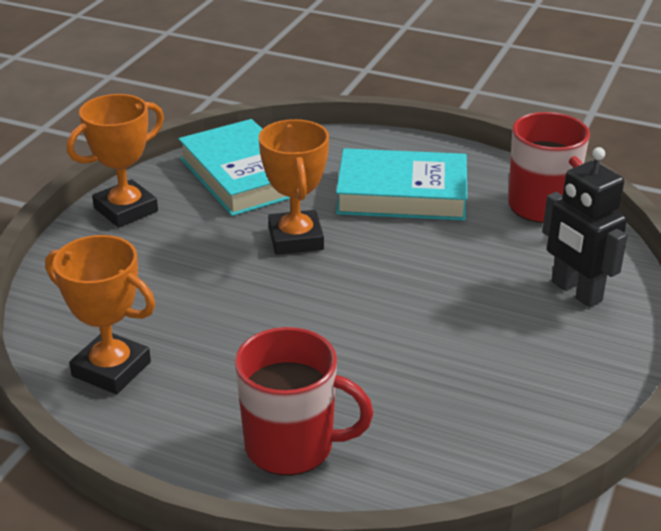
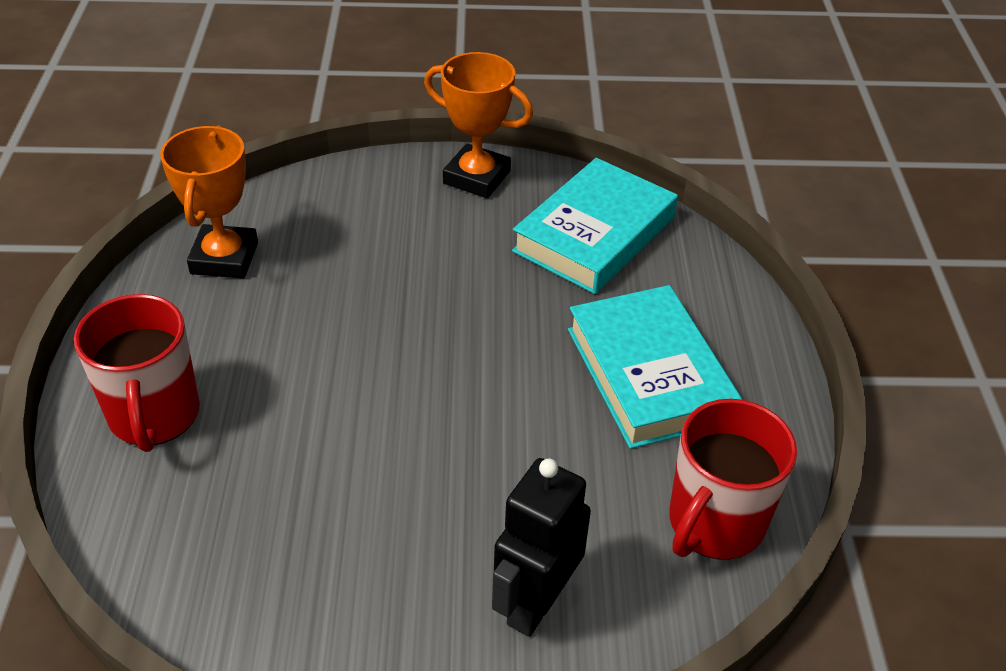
camera: 65 degrees right, 10 degrees up
(296, 239) = (499, 312): orange trophy -> none

